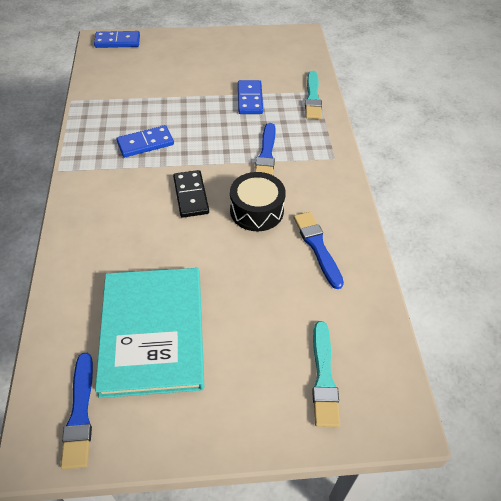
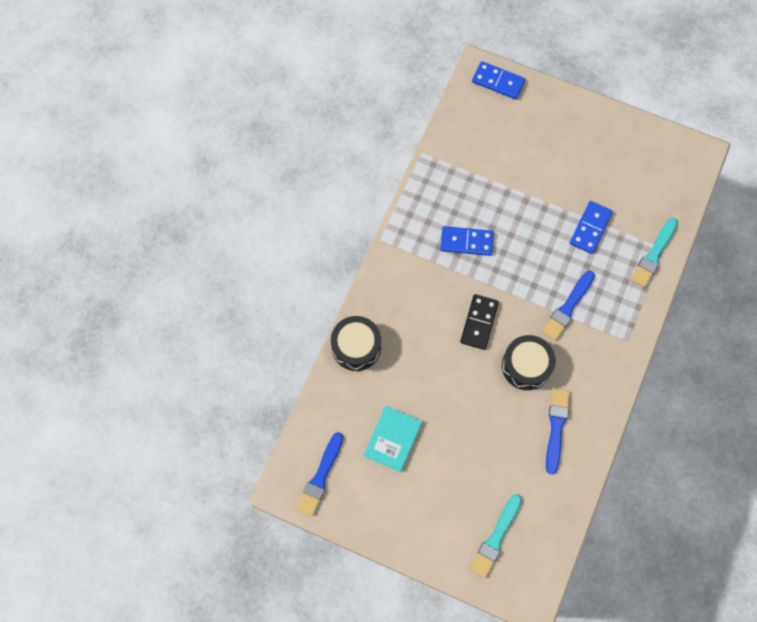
camera: 30 degrees right, 20 degrees up
(70, 264) = (356, 347): none -> black drum
(152, 332) = (393, 439): turquoise book -> turquoise book, size x0.52

